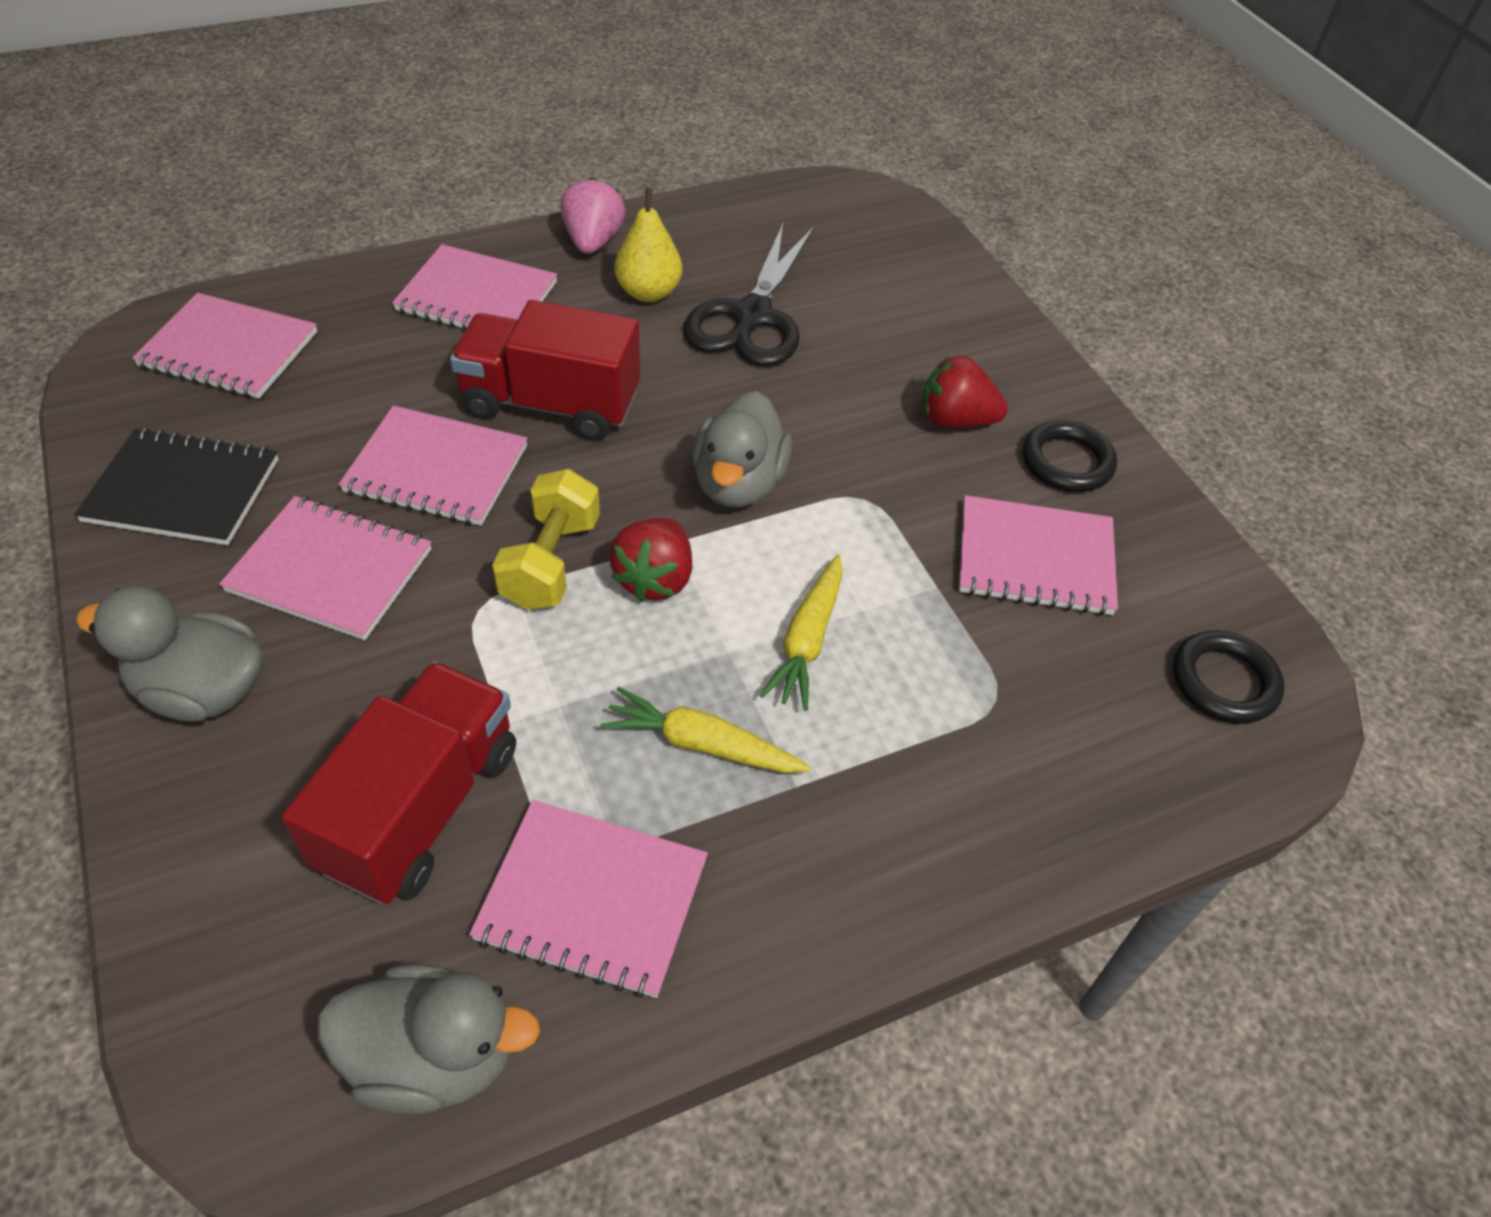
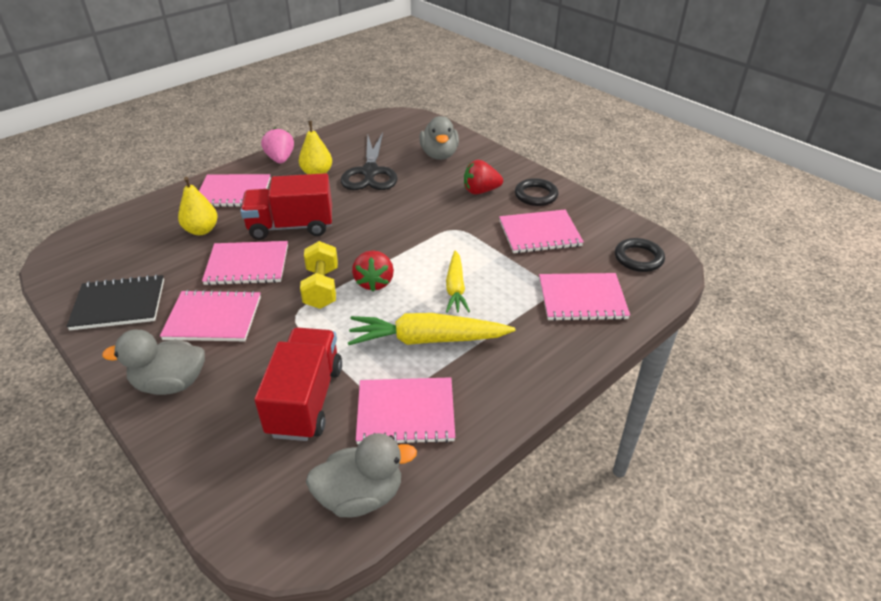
camera: 15 degrees left, 10 degrees down
(229, 349) = (115, 241): pink notebook -> pink notebook (582, 299)
(386, 367) = (201, 230): none -> yellow pear
(702, 745) = (427, 339): yellow carrot -> yellow carrot, size x1.59
(738, 484) = (395, 237): grey duck -> grey duck (439, 155)

